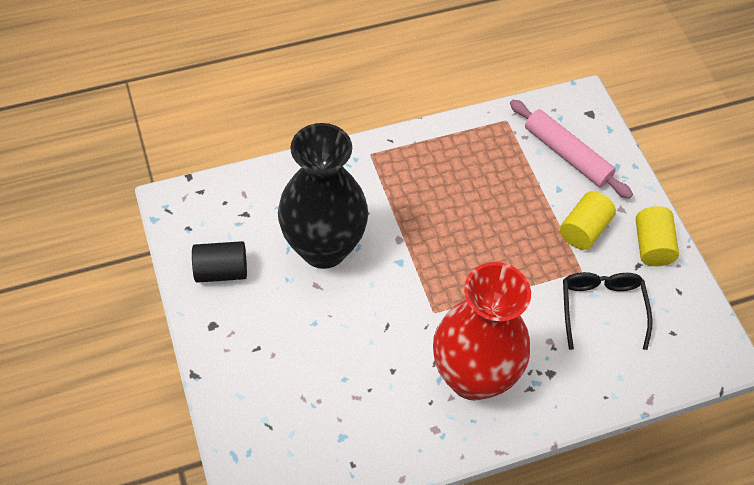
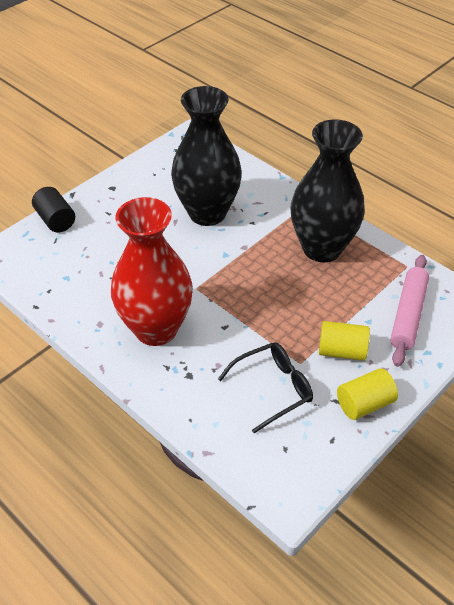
camera: 65 degrees right, 10 degrees down
(221, 271) = (154, 175): black cylinder -> black cylinder (56, 220)
(442, 173) = (322, 248): none -> black vase

